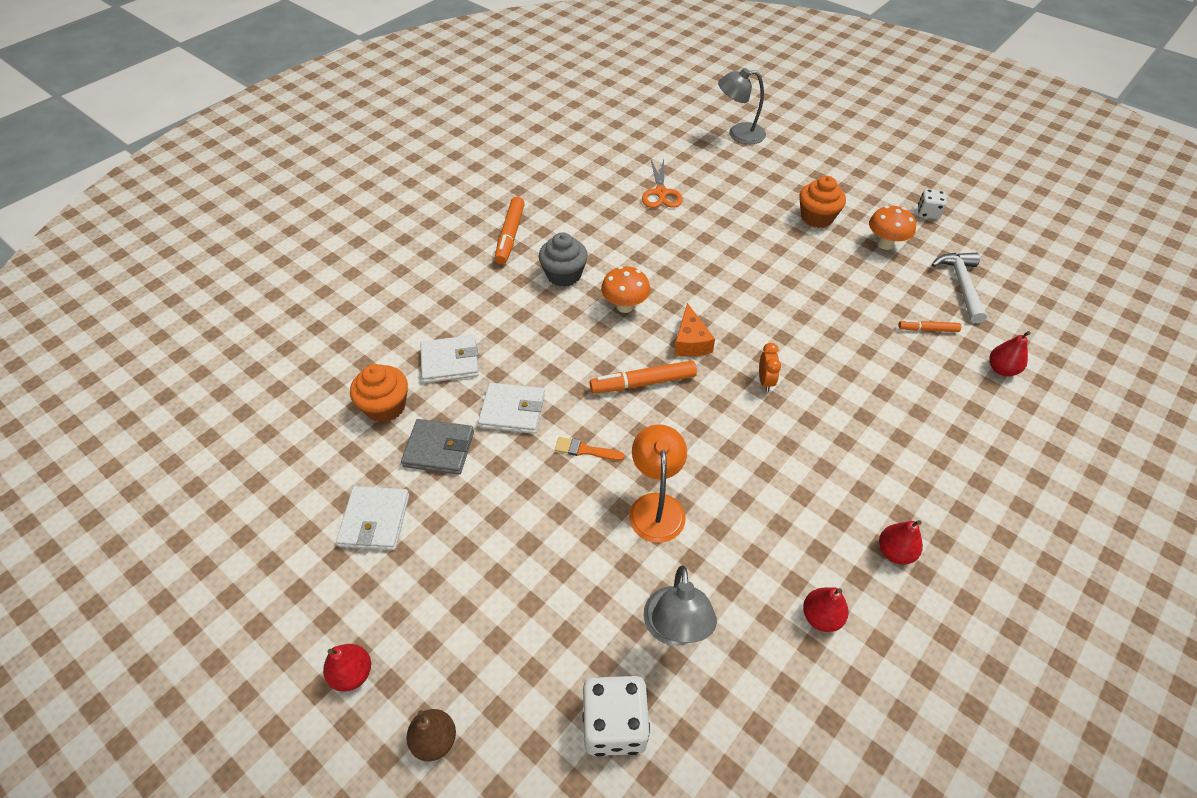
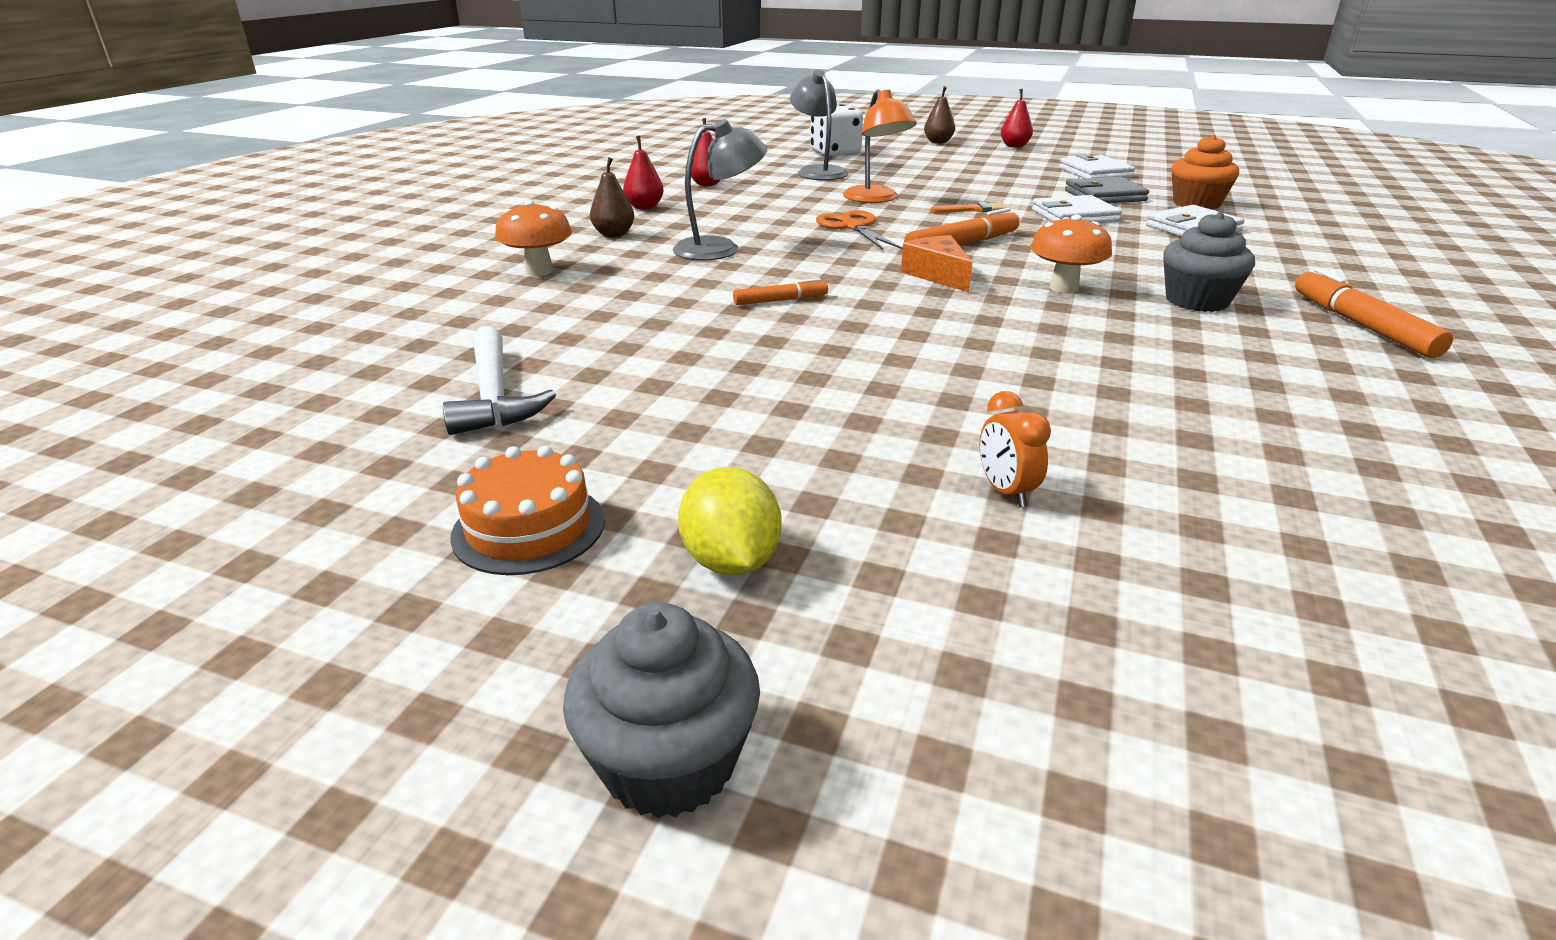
camera: 160 degrees right, 20 degrees down
(661, 193) = (1225, 437): orange scissors -> orange scissors (853, 227)
(738, 134) = (1251, 682): grey lamp -> grey lamp (720, 249)
(765, 381) = (815, 263): orange clock -> orange clock (1005, 491)
(817, 217) = (829, 458): orange cupcake -> none
(861, 188) = (731, 561): none -> yellow lemon
(881, 148) = (669, 762): none -> grey cupcake
(885, 244) = (654, 435): orange mushroom -> orange mushroom (539, 271)
(921, 482) = (614, 234): none -> brown pear
(928, 213) = (529, 528): white dice -> orange cake
(928, 329) = (580, 333): orange marker -> orange marker (780, 300)
(1001, 369) = (470, 313): red pear -> none

